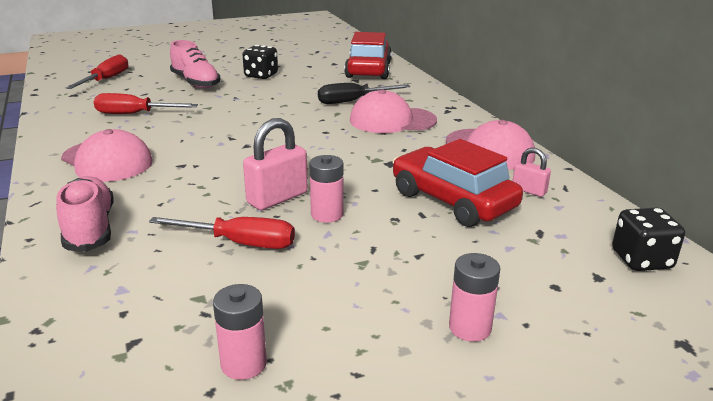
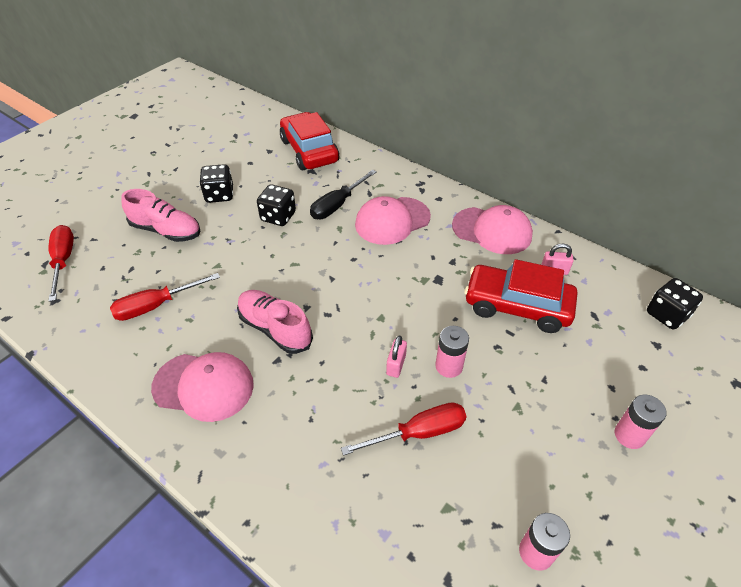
camera: 30 degrees left, 20 degrees up
(90, 229) = (286, 481): pink shoe -> pink shoe (275, 329)
(277, 198) = (396, 365): pink padlock -> pink padlock, size x0.57
(292, 96) = (278, 217): none -> black dice

